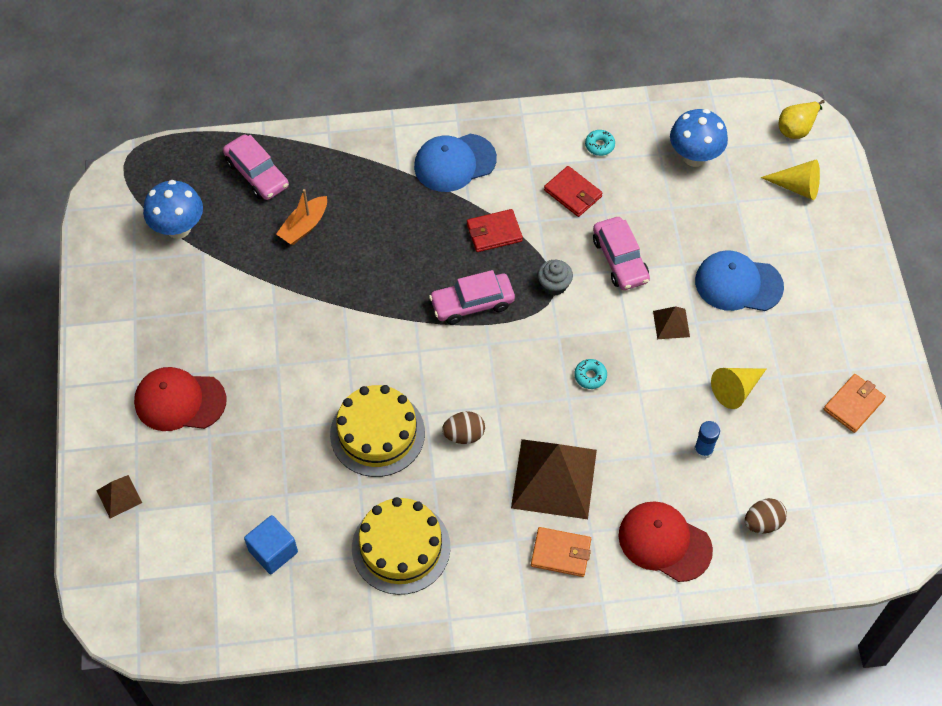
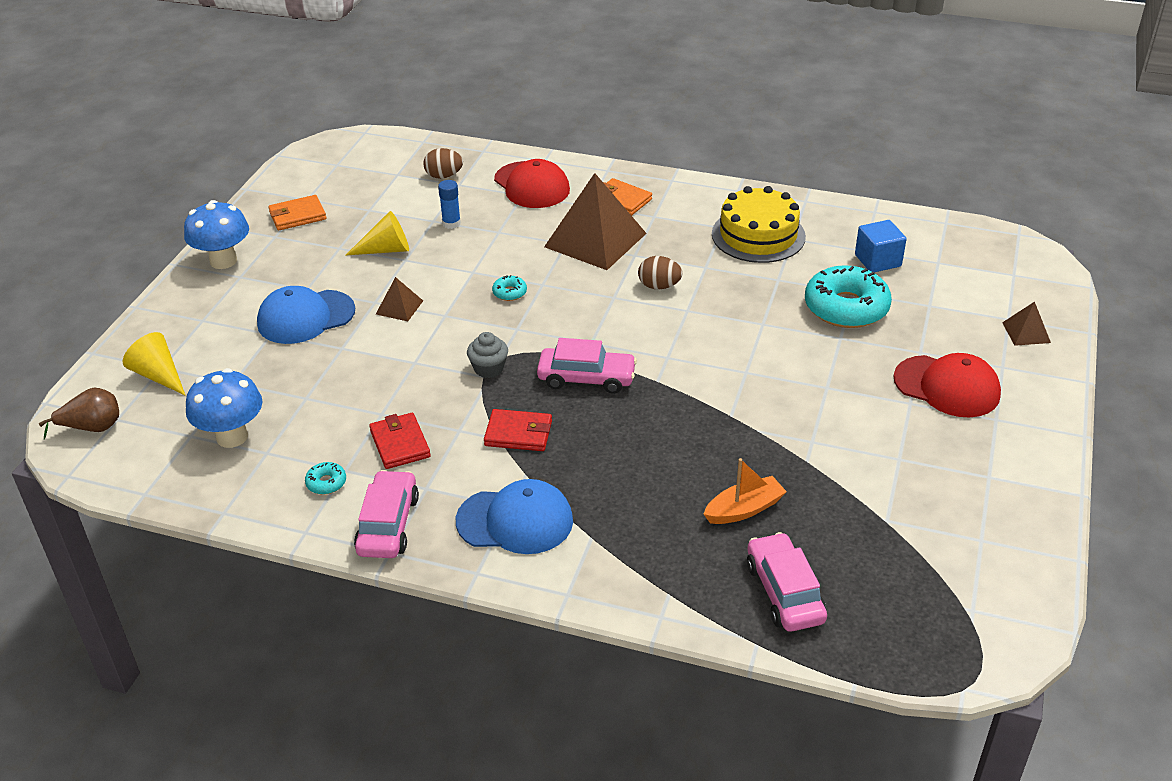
camera: 155 degrees left, 20 degrees down
(178, 228) = (913, 558): blue mushroom -> blue mushroom (223, 261)
(286, 469) = (846, 308): none -> turquoise donut
(377, 433) = (743, 308): yellow cake -> none
(620, 260) = (403, 369): pink car -> pink car (388, 525)
(738, 284) = (306, 317): blue cap -> blue cap turned 120 degrees clockwise
(797, 128) = (92, 428): yellow pear -> brown pear

